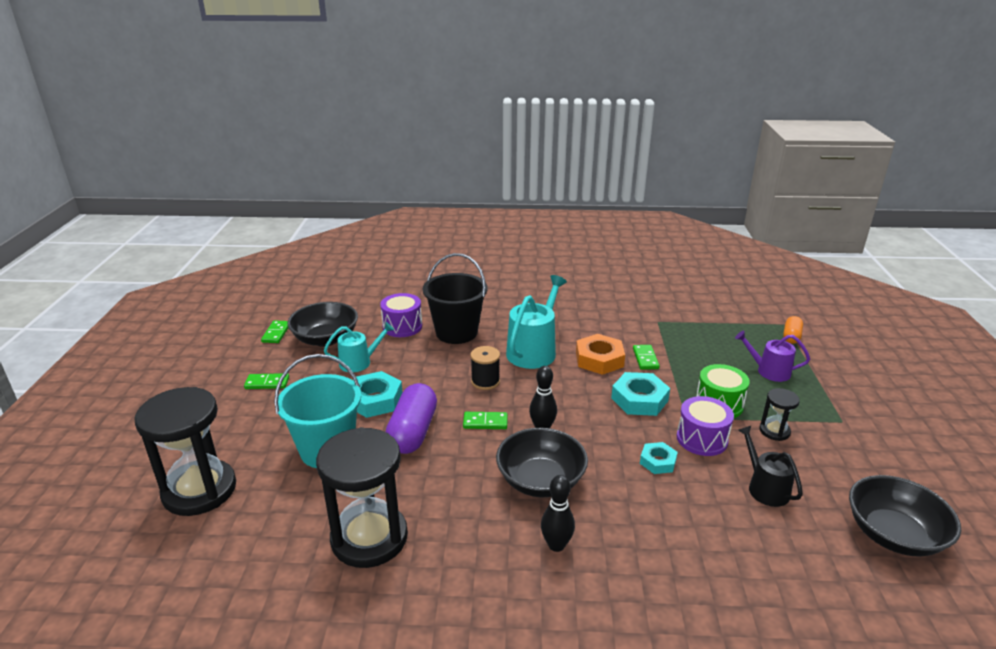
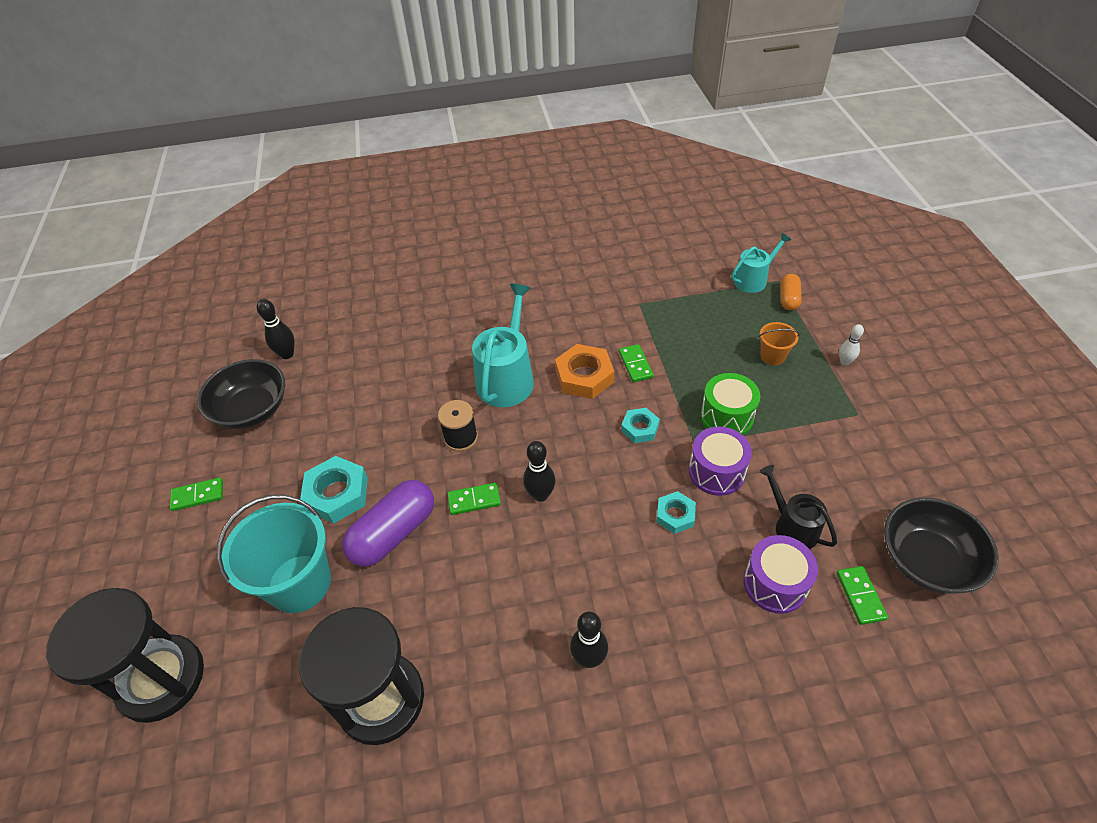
camera: 10 degrees left, 20 degrees up
(276, 333) = (187, 413): green domino -> green domino (860, 596)
(359, 362) = (303, 439): turquoise watering can -> turquoise watering can (753, 279)
(363, 311) = (287, 354): none -> black bowling pin
(402, 326) = (342, 370): purple drum -> purple drum (775, 584)
(413, 432) = (393, 533): purple capsule -> purple capsule turned 45 degrees clockwise
(456, 332) = (410, 367): black bucket -> none
(540, 480) = (554, 572): black bowl -> none
(639, 399) = (640, 428): turquoise nut -> turquoise nut, size x0.60
(769, 371) = (772, 356): purple watering can -> orange bucket
(774, 431) = (790, 443): black hourglass -> none
(836, 384) = (844, 362): none -> white bowling pin

